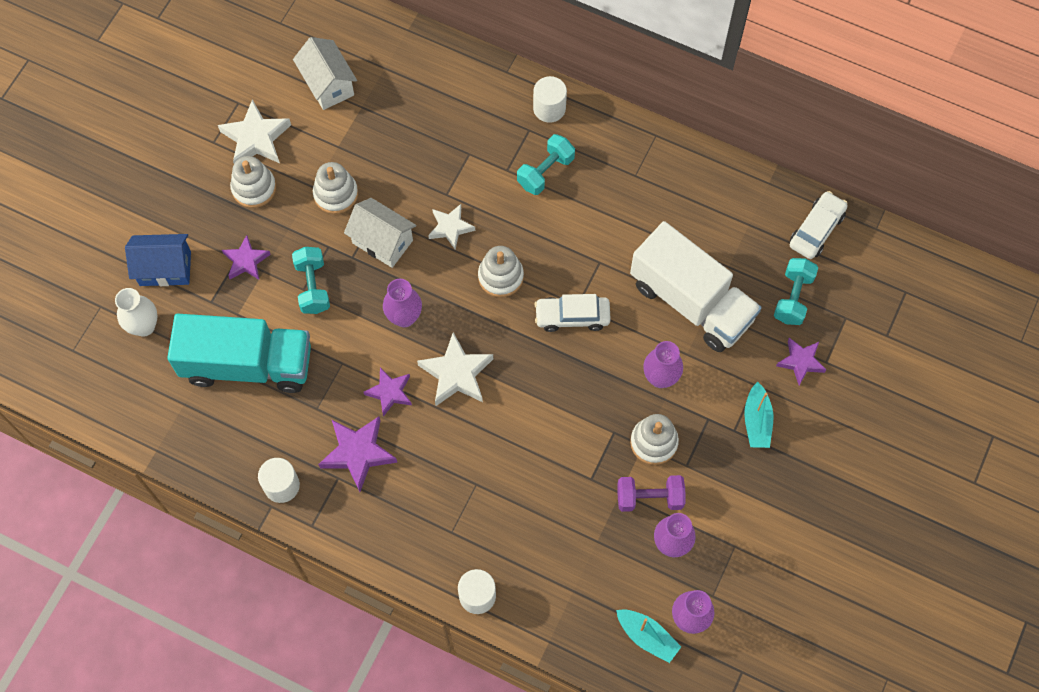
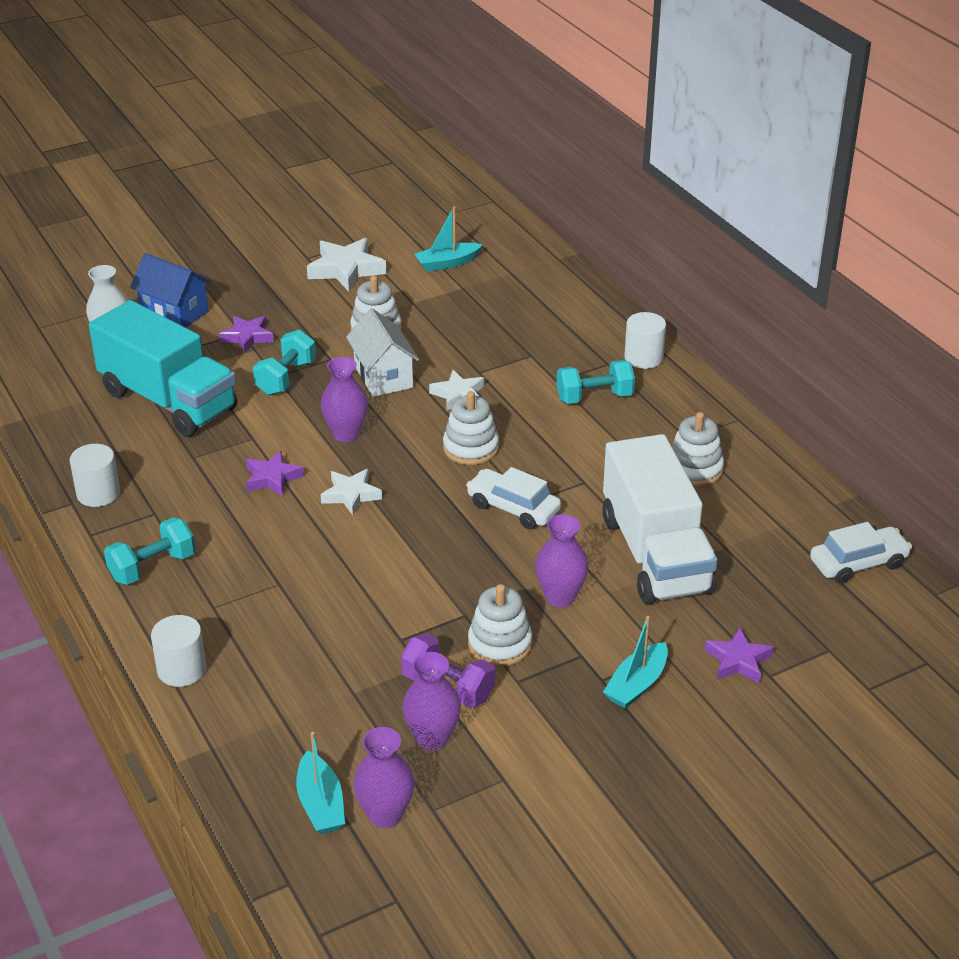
camera: 35 degrees right, 30 degrees down
(254, 188) = (308, 297): white stacking toy -> white stacking toy (694, 469)
(328, 85) = (447, 263): white house -> turquoise boat
(358, 453) = (193, 505): purple star -> none
(456, 374) = (351, 495): white star -> white star, size x0.65
(793, 298) = (778, 604): turquoise dumbbell -> turquoise dumbbell (152, 567)

